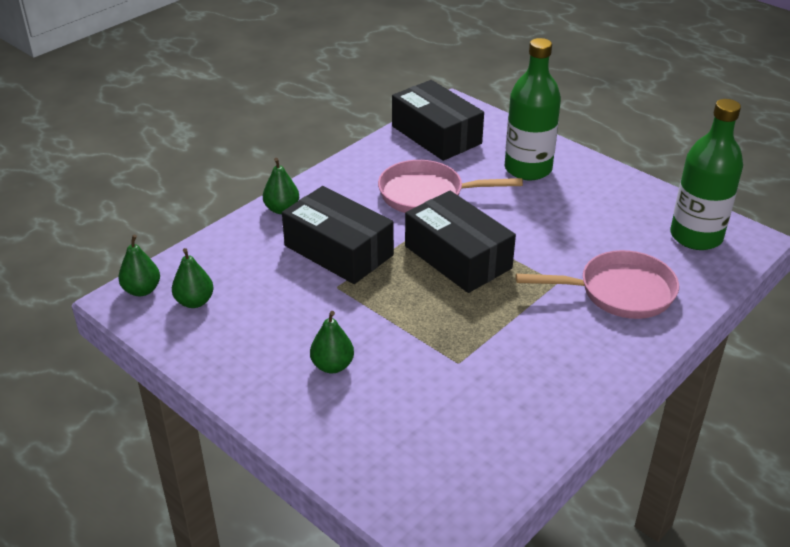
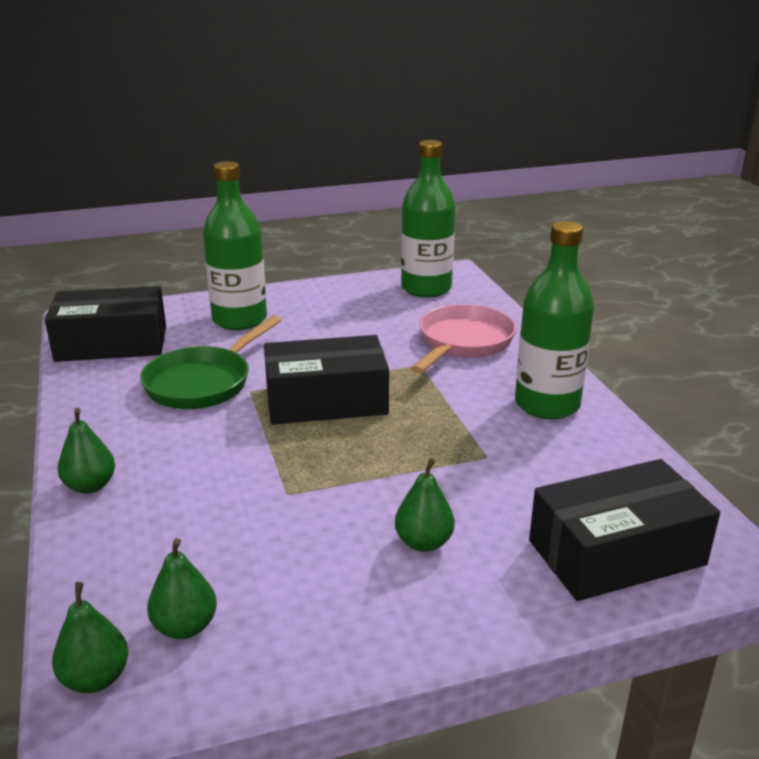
camera: 60 degrees left, 10 degrees down
(339, 250) = (224, 470): black box -> black box (616, 552)
(427, 194) = (203, 383): pink pan -> green pan
(565, 372) = (547, 404): none -> green bottle

